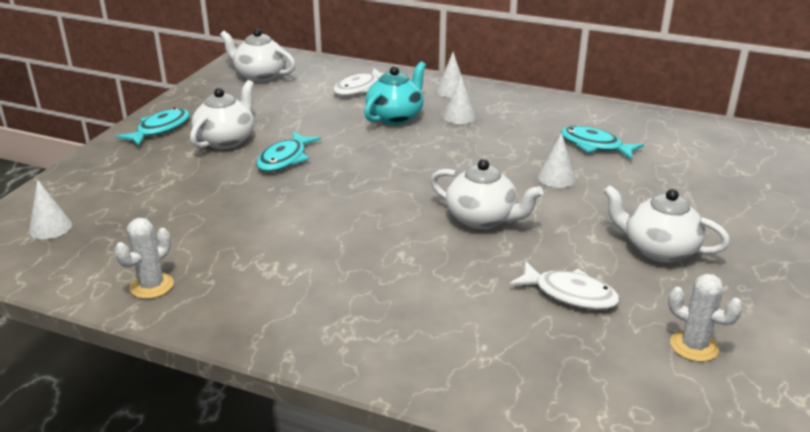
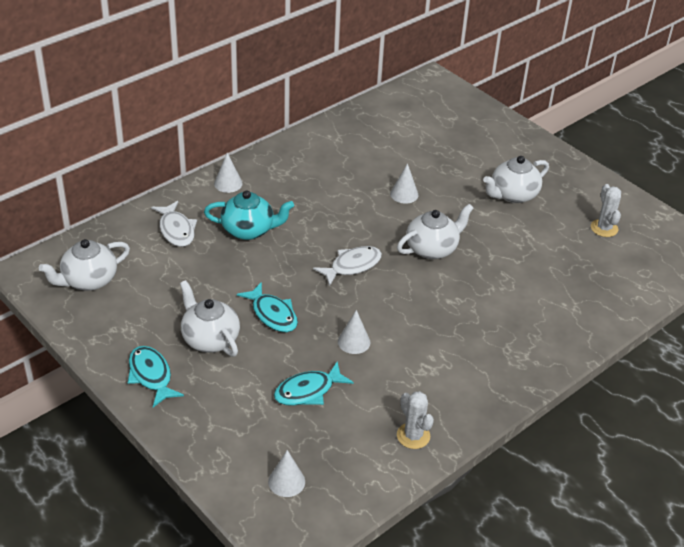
camera: 65 degrees left, 10 degrees up
(395, 117) = (249, 230): turquoise teapot -> turquoise teapot turned 120 degrees clockwise
(459, 116) = (277, 198): white cone -> white cone (354, 342)
(570, 294) = (535, 249): white fish -> white fish (352, 266)
(594, 146) = (374, 157): turquoise fish -> turquoise fish (308, 391)
(694, 346) = (604, 228): white cactus -> white cactus turned 75 degrees counterclockwise

